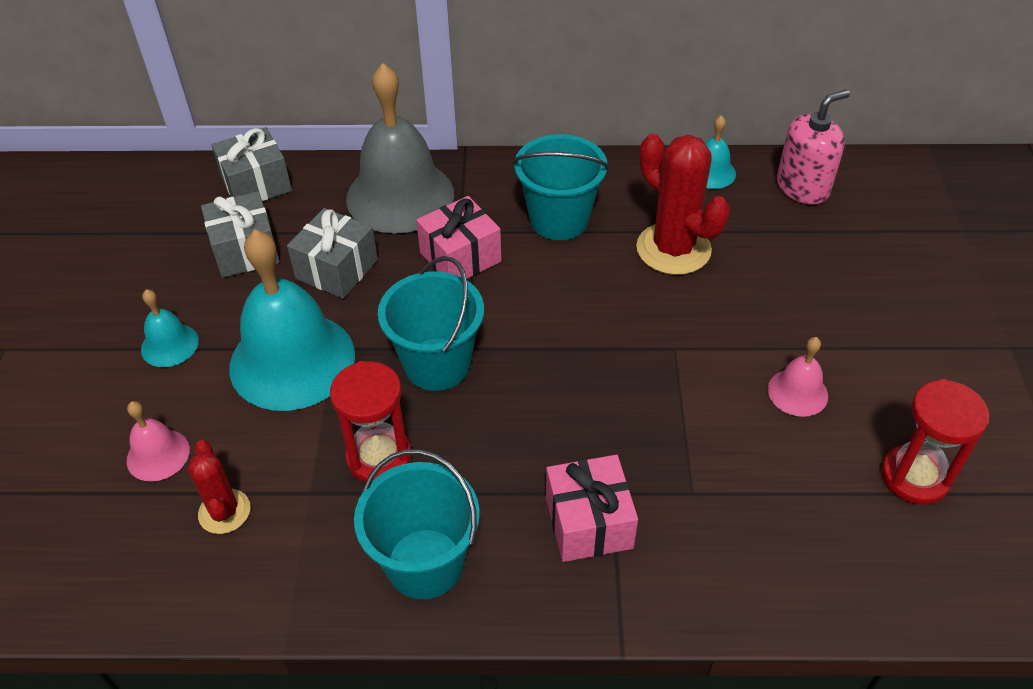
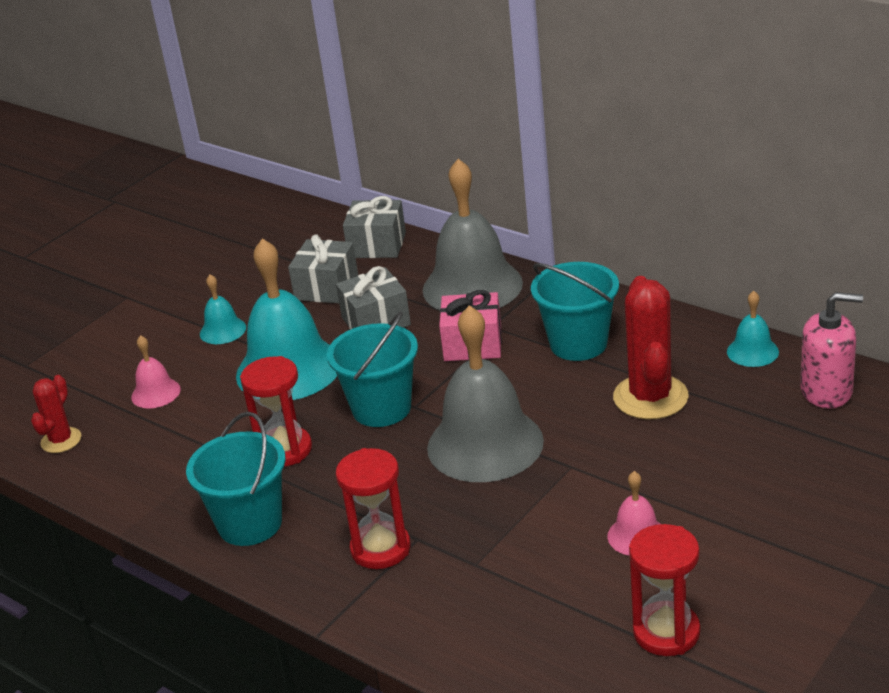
camera: 40 degrees right, 15 degrees down
(224, 511) = (162, 441): red cactus -> red cactus (61, 440)
(576, 359) = (485, 444): none -> grey bell
(588, 522) = (380, 549): pink gift -> red hourglass

